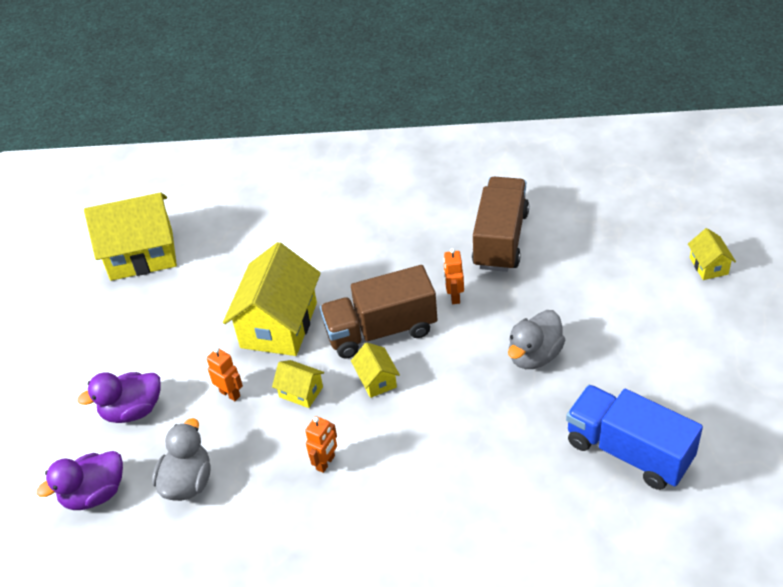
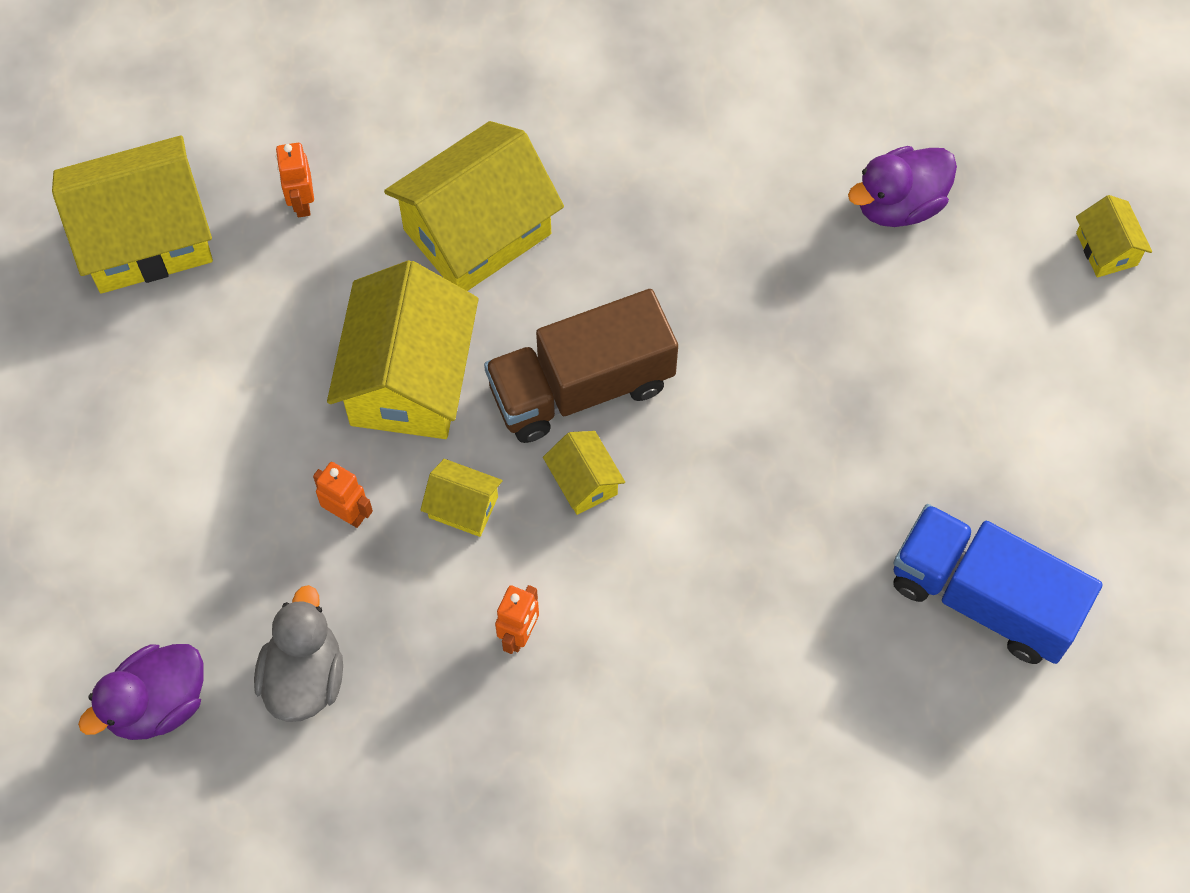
camera: 10 degrees left, 20 degrees up
(132, 410) = (190, 550): purple duck -> purple duck (899, 204)
(330, 254) = (477, 232): none -> yellow house
(454, 296) = (696, 316): orange robot -> orange robot (301, 202)
(500, 239) = (765, 199): brown truck -> none
(534, 355) = (833, 429): grey duck -> none

